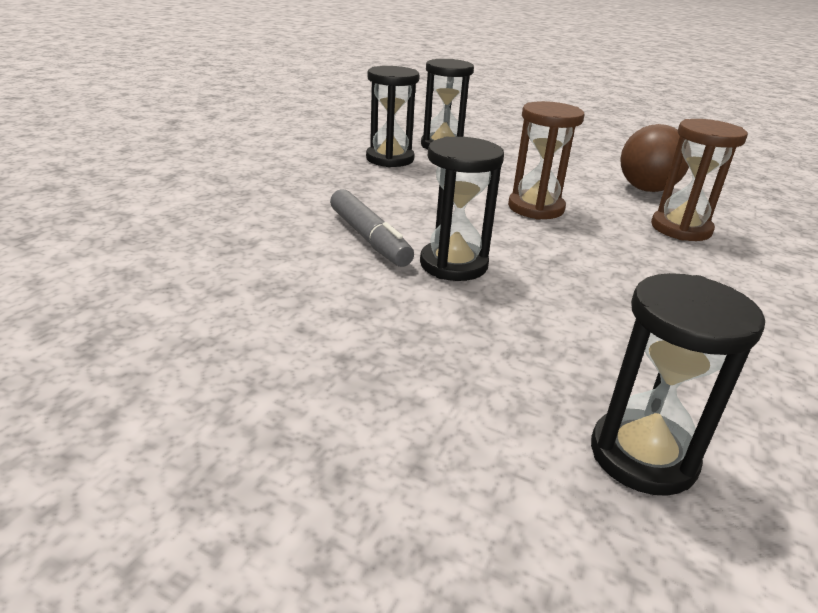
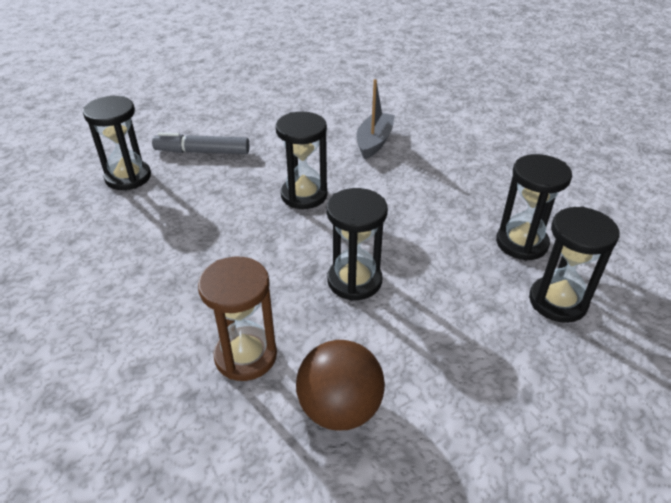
camera: 125 degrees right, 10 degrees up
(272, 249) = (374, 142): none -> grey boat
(369, 238) = (364, 177): grey marker -> grey marker (202, 152)
(536, 208) = (354, 281): brown hourglass -> black hourglass

